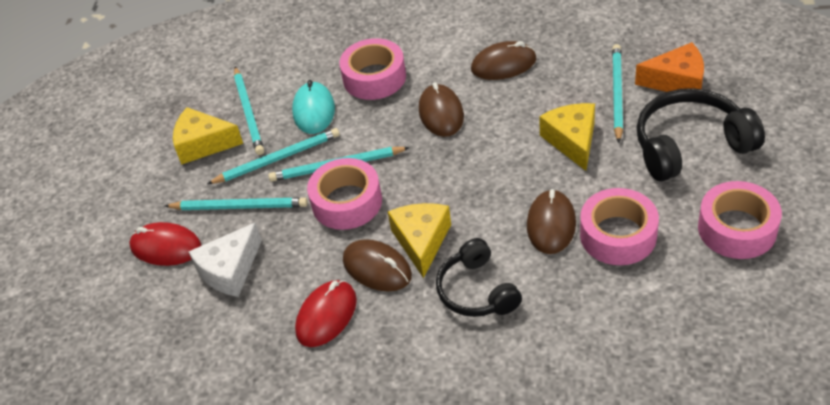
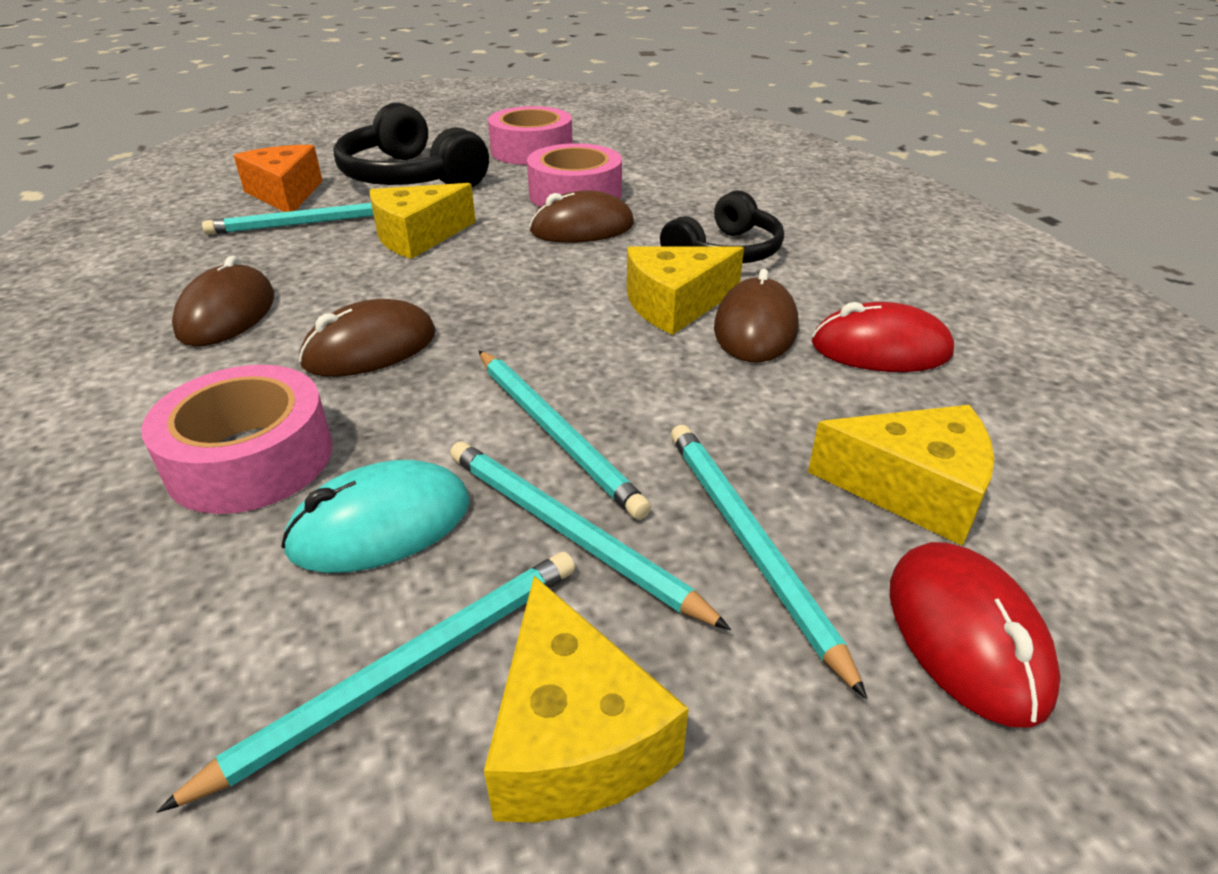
camera: 120 degrees left, 10 degrees down
(230, 270) = (912, 489): white cheese -> yellow cheese
(347, 202) = (641, 394): pink tape -> none
(503, 64) = (227, 314): brown mouse -> brown mouse turned 45 degrees clockwise

